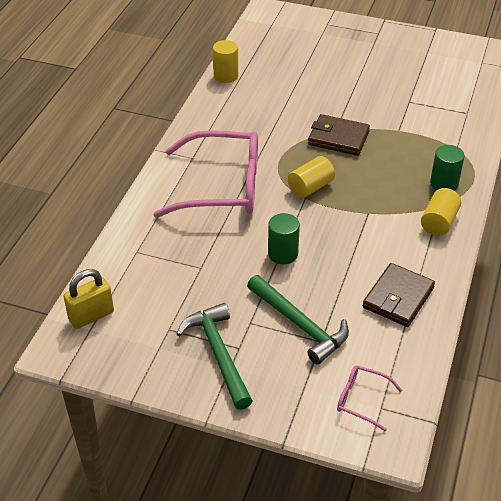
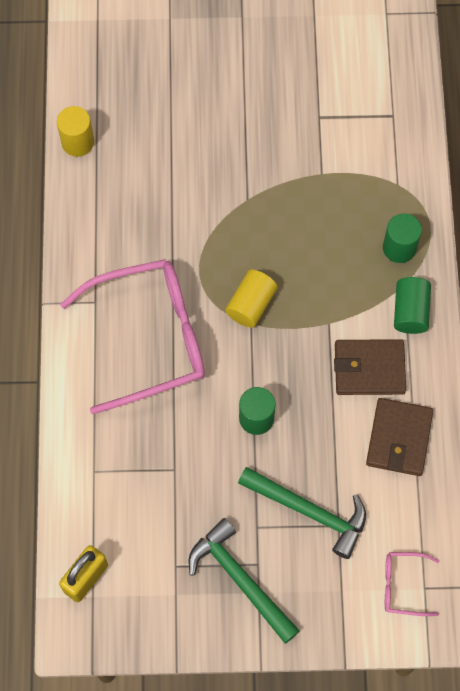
camera: 20 degrees left, 25 degrees up
(338, 138) = (255, 211): brown wallet -> brown wallet (369, 369)
(439, 222) = (410, 311): yellow cylinder -> green cylinder

